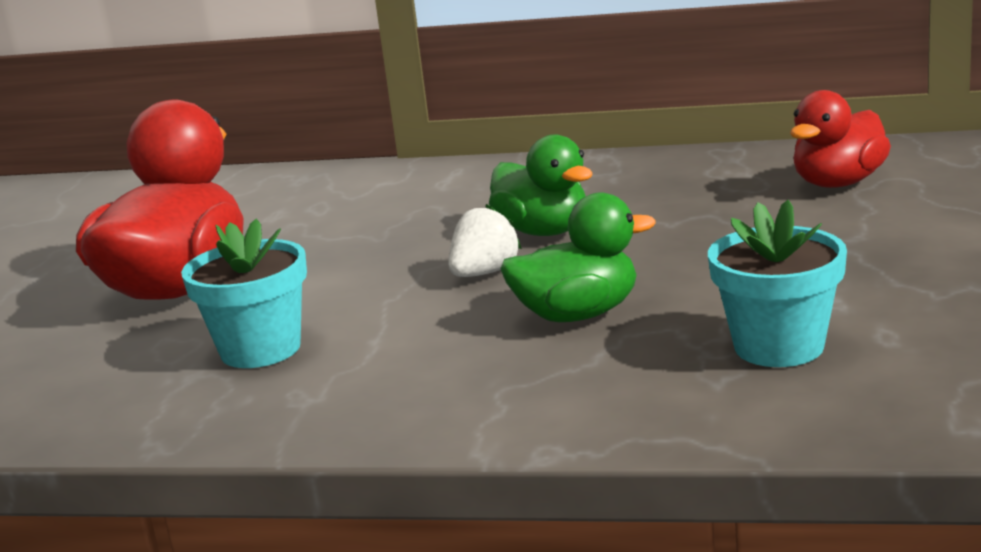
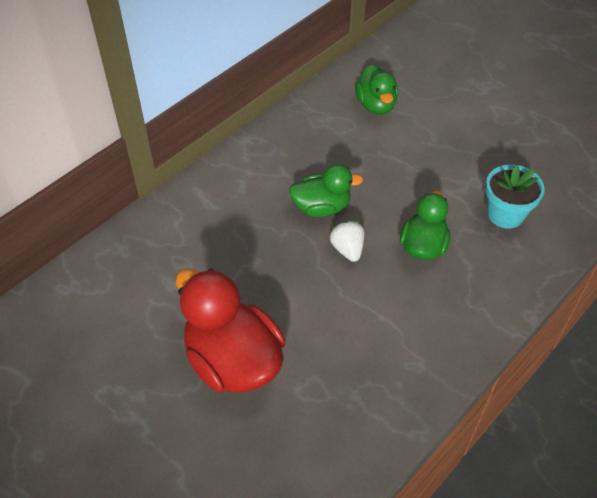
camera: 60 degrees left, 30 degrees up
(260, 349) = (350, 359): turquoise flower pot -> none
(838, 183) = (376, 105): red duck -> green duck

